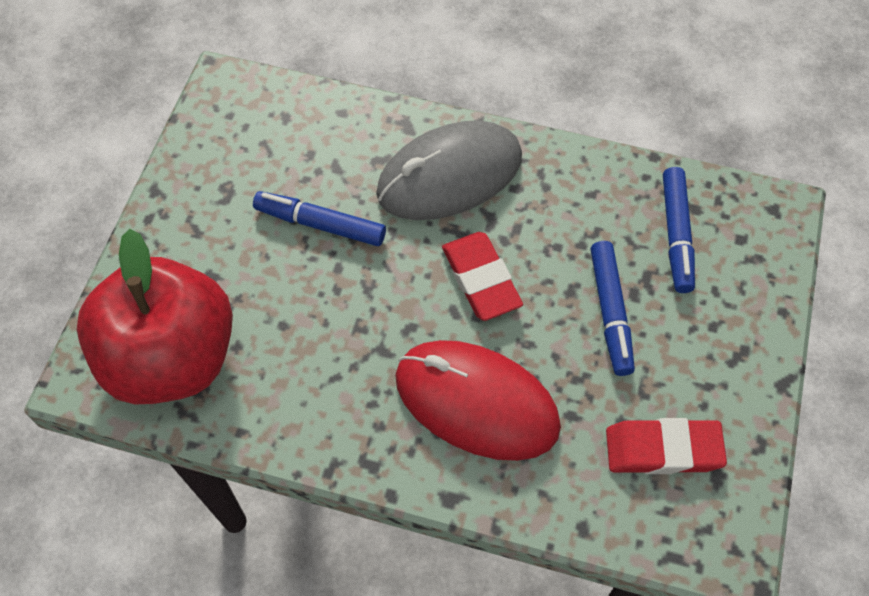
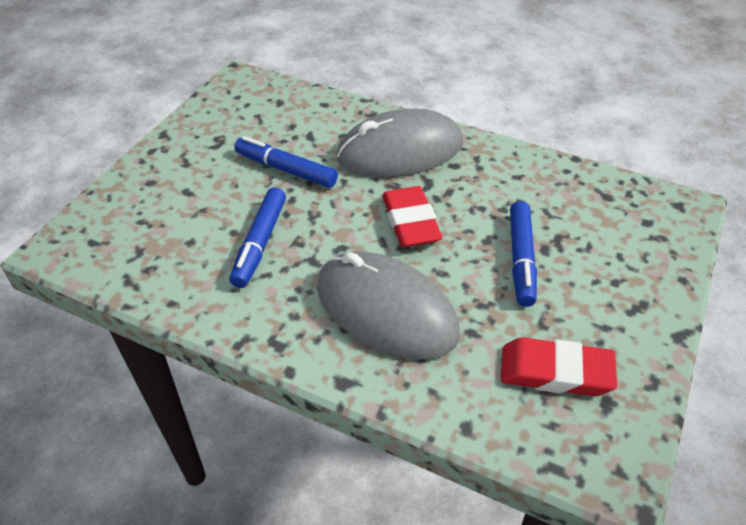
camera: 10 degrees right, 15 degrees down
(172, 358) = (134, 242): red apple -> none
(476, 402) = (386, 309): red mouse -> grey mouse
(676, 235) = (588, 212): blue marker -> blue marker (260, 243)

